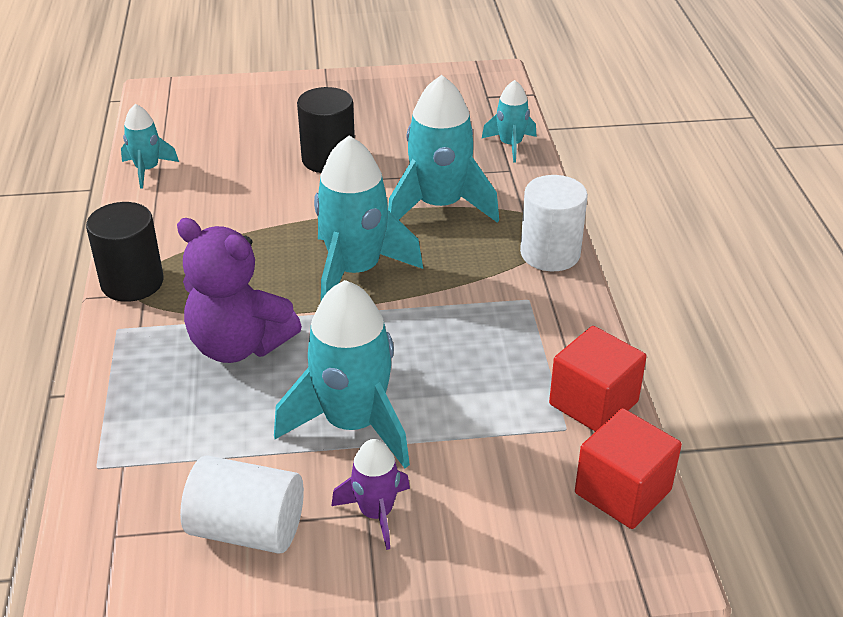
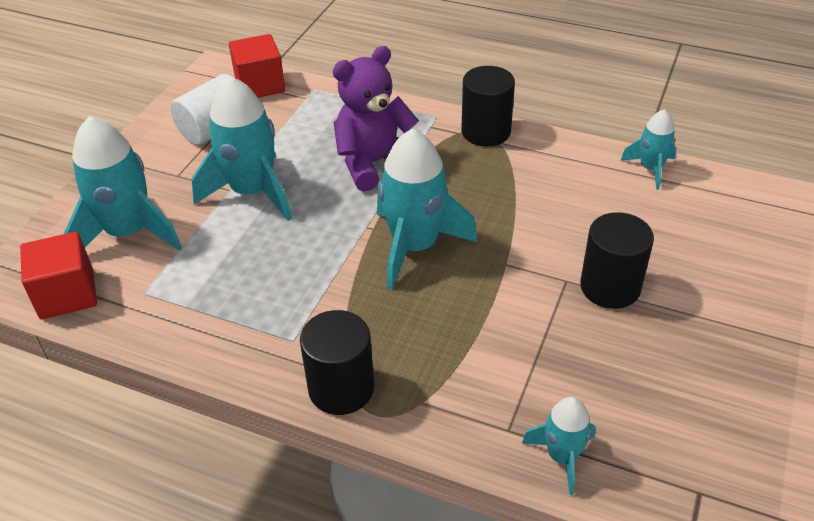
camera: 120 degrees right, 5 degrees up
(376, 513) = (173, 178): purple rocket -> none
(440, 206) = (475, 339): turquoise rocket -> turquoise rocket (128, 233)
(550, 254) = (341, 388): white cylinder -> black cylinder
(593, 403) = (149, 321): red cube -> red cube (260, 85)

